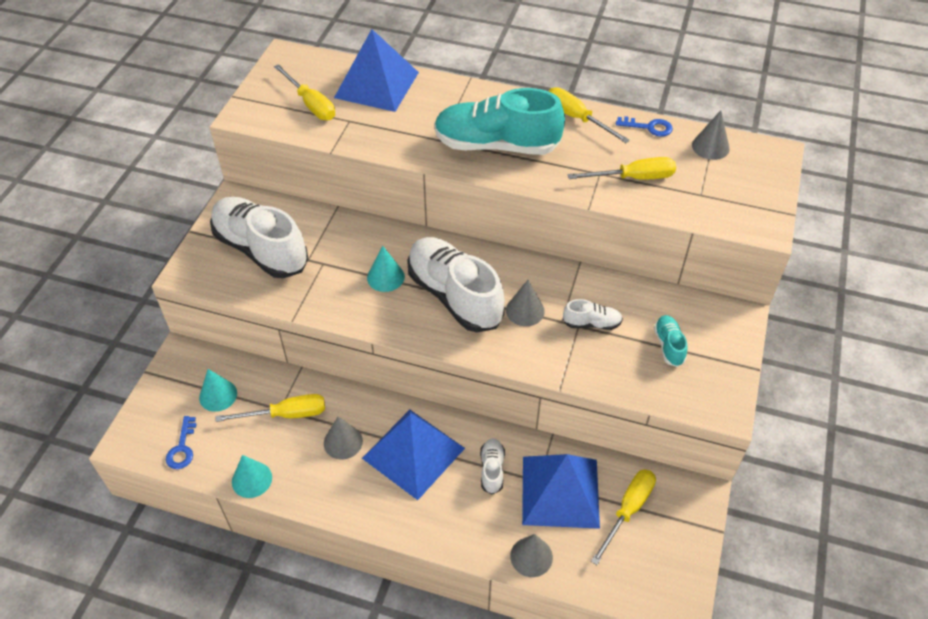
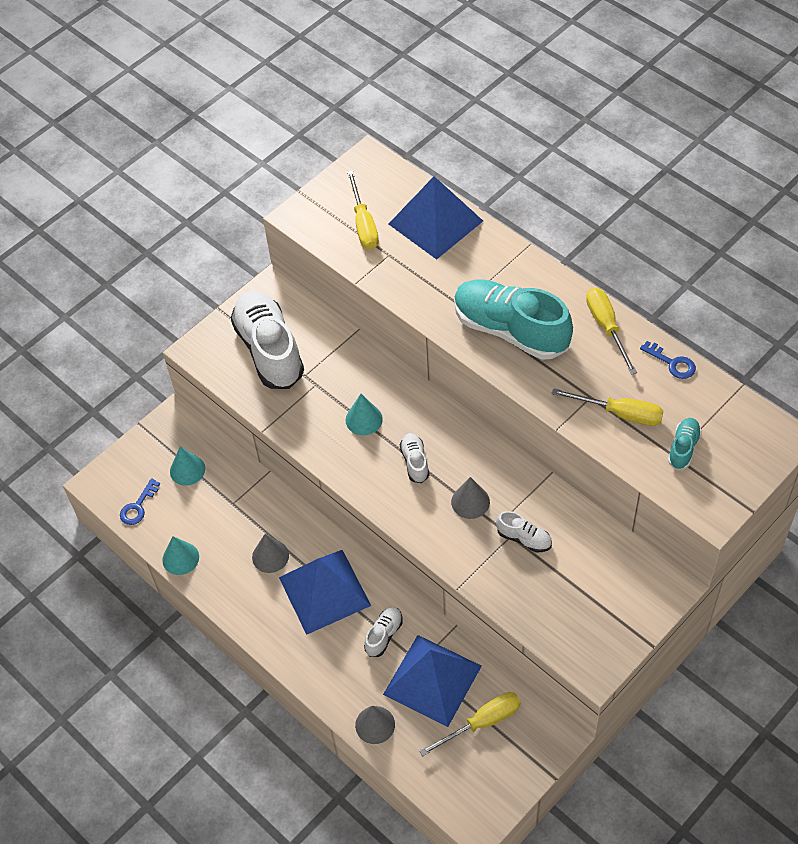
camera: 30 degrees right, 5 degrees up
(286, 414) = (235, 511): yellow screwdriver -> none
(454, 296) = (415, 462): white shoe -> white shoe, size x0.44
(668, 345) = (582, 589): turquoise shoe -> turquoise shoe (683, 448)
(710, 147) = (720, 407): grey cone -> none

